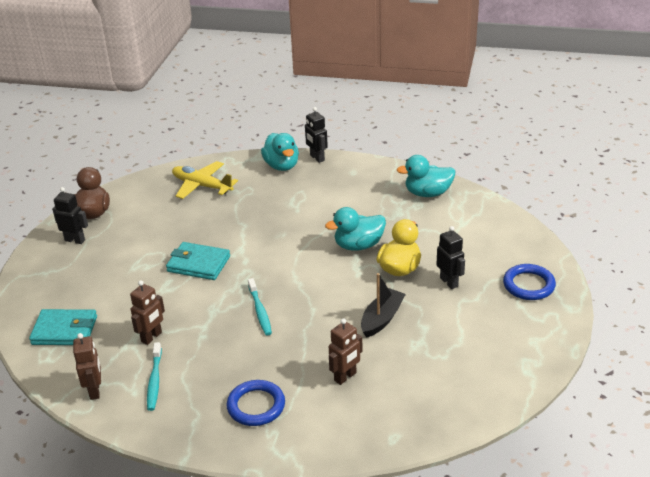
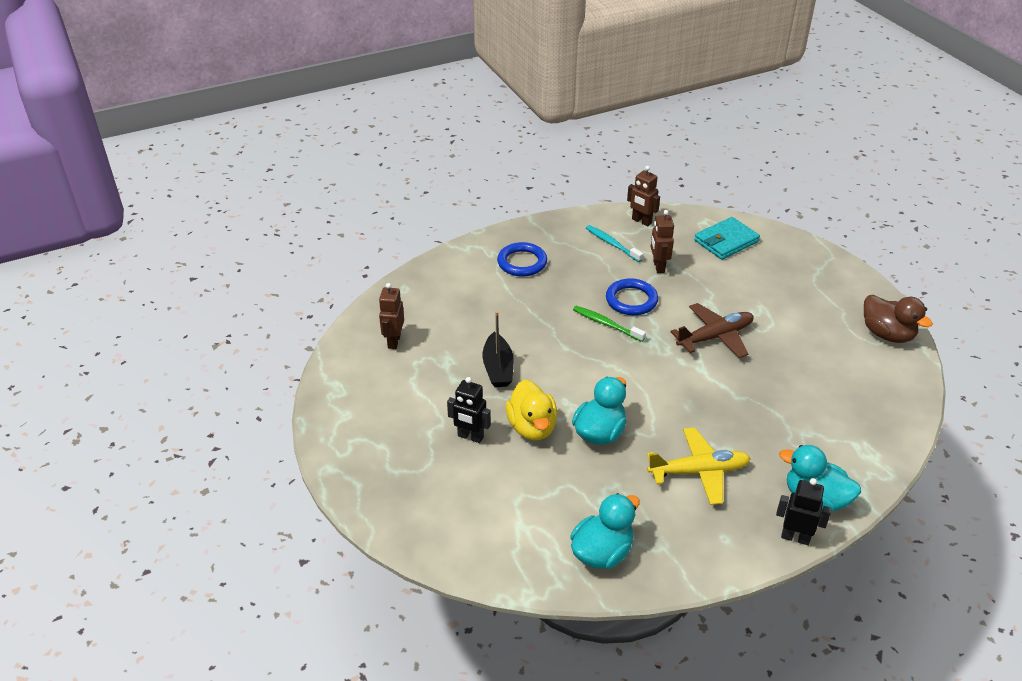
camera: 140 degrees right, 5 degrees up
(75, 240) = (850, 303): black robot -> none
(198, 264) = (715, 337): turquoise wallet -> brown plane
(202, 186) = (849, 420): yellow plane -> yellow plane (699, 471)
(260, 311) = (606, 324): turquoise toothbrush -> green toothbrush
(345, 377) = (479, 309): brown robot -> brown robot (394, 341)
(528, 285) = (387, 475): blue ring -> blue ring (631, 300)

